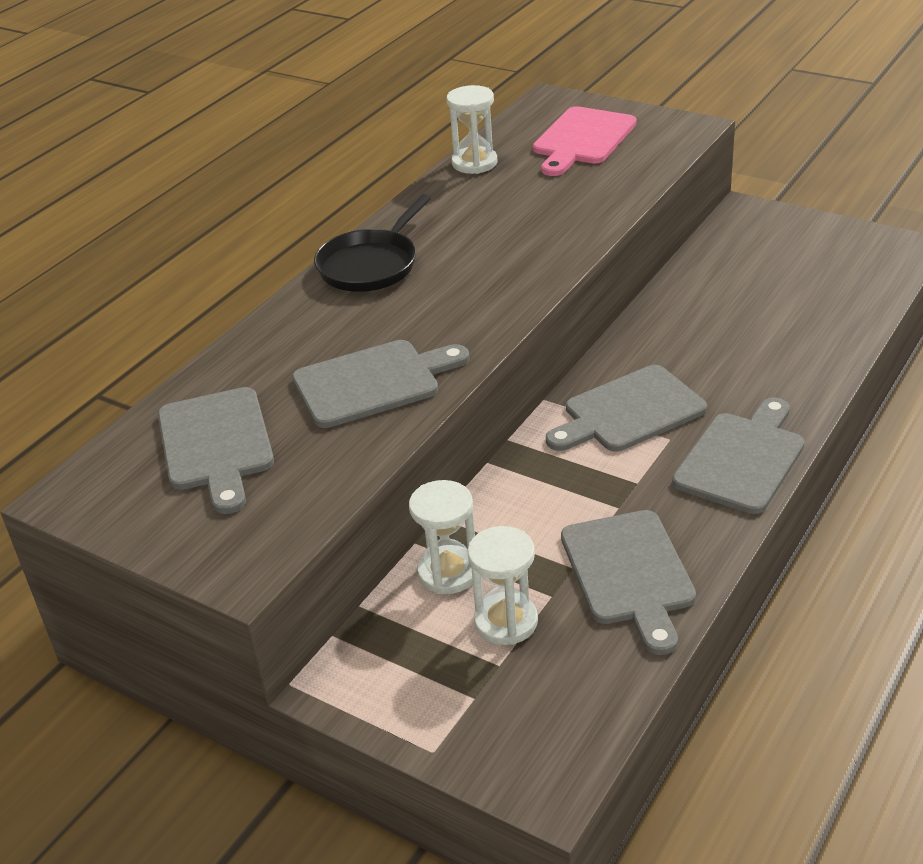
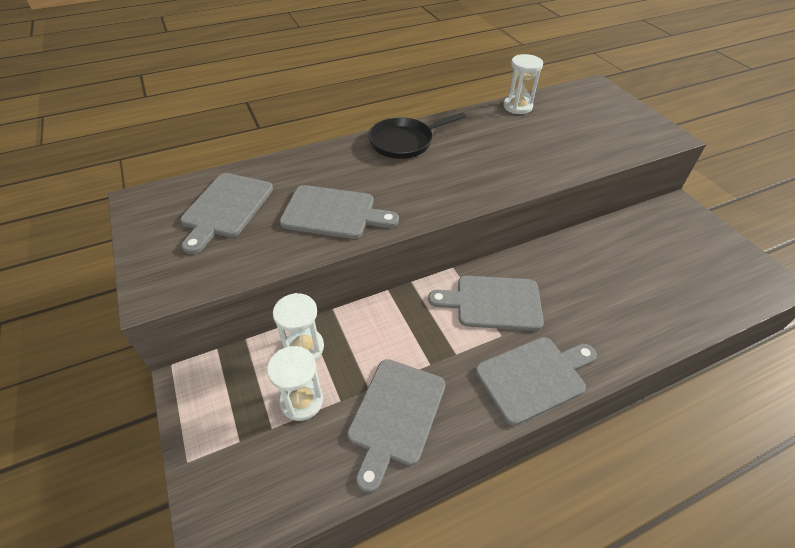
camera: 30 degrees right, 10 degrees up
(582, 139) = (594, 117): pink cutting board -> none

